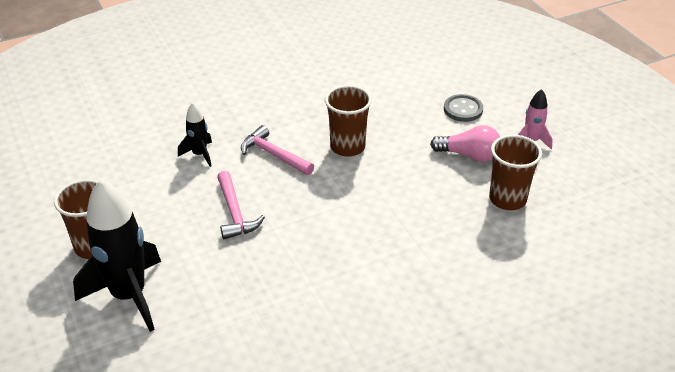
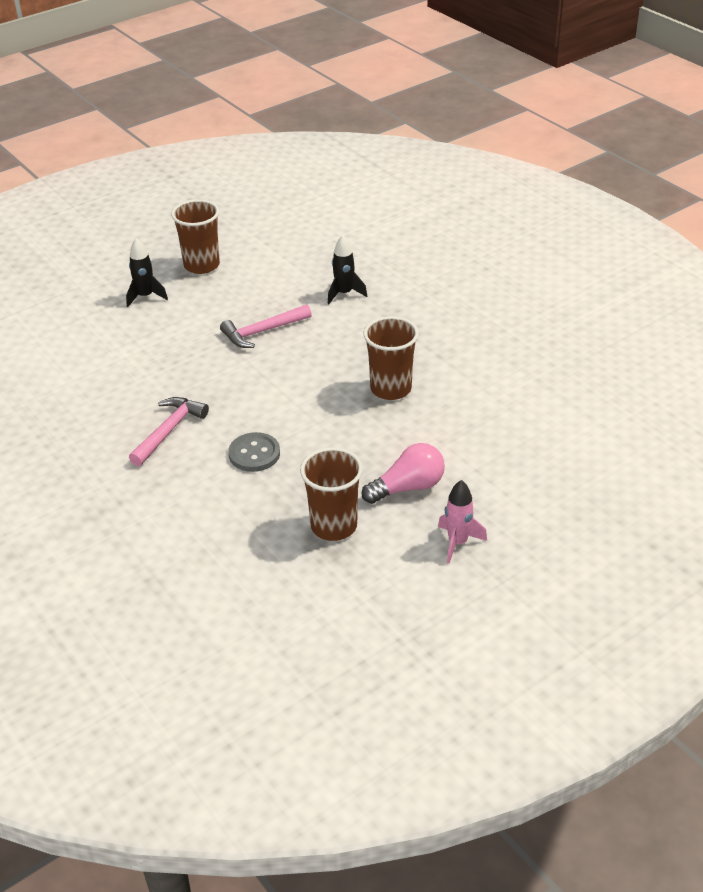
camera: 80 degrees right, 0 degrees up
(129, 296) = (145, 296): black rocket -> black rocket, size x0.49
(274, 155) = (359, 340): pink hammer -> pink hammer (169, 431)
(463, 109) = (502, 474): grey button -> grey button (254, 454)
(469, 155) = (408, 487): pink light bulb -> pink light bulb turned 120 degrees counterclockwise

